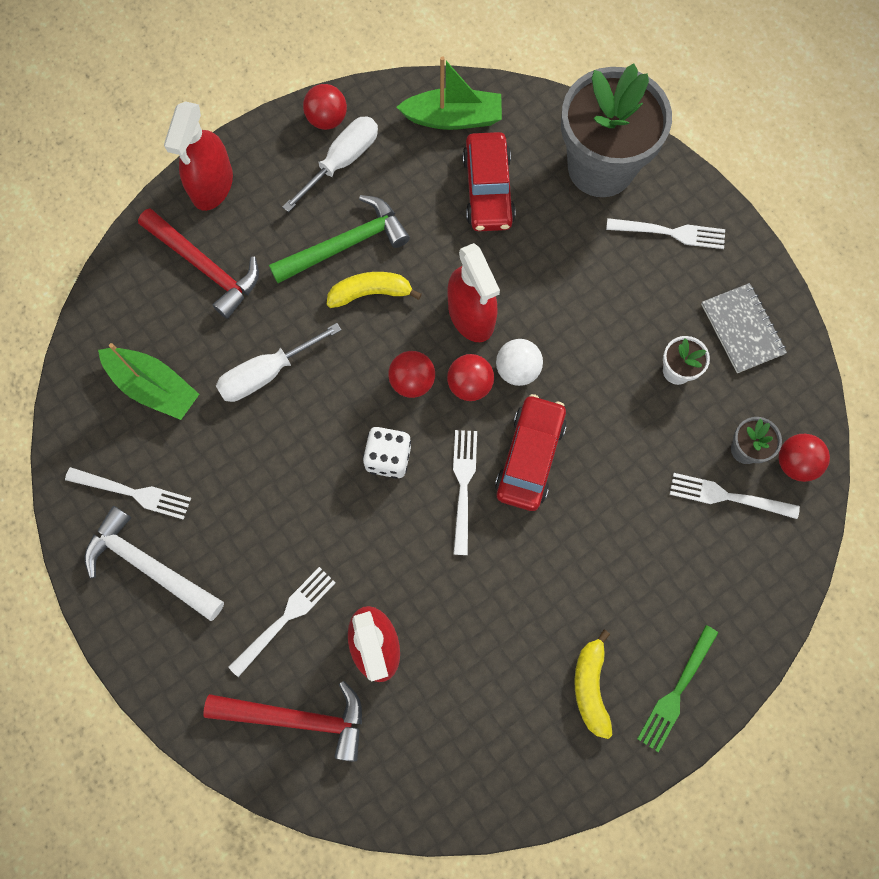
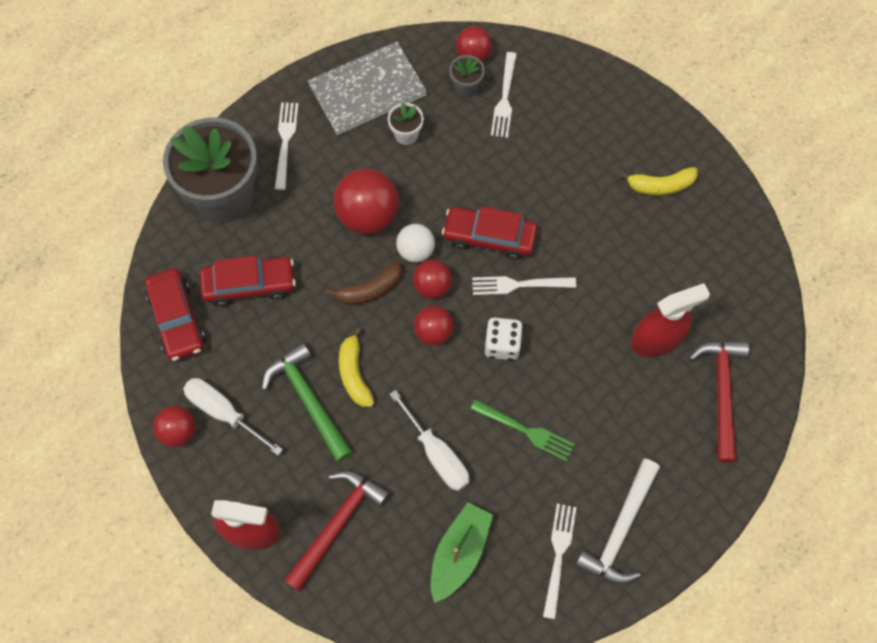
camera: 95 degrees left, 5 degrees down
(285, 618) = (646, 411): white fork -> none
(453, 118) = (177, 319): green boat -> red car
(471, 315) = (369, 290): red spray bottle -> brown banana
(567, 319) = (368, 215): none -> red ball
(676, 691) = (654, 129): green fork -> green fork (525, 431)
(742, 329) = (367, 90): grey notebook -> grey notebook, size x1.57

